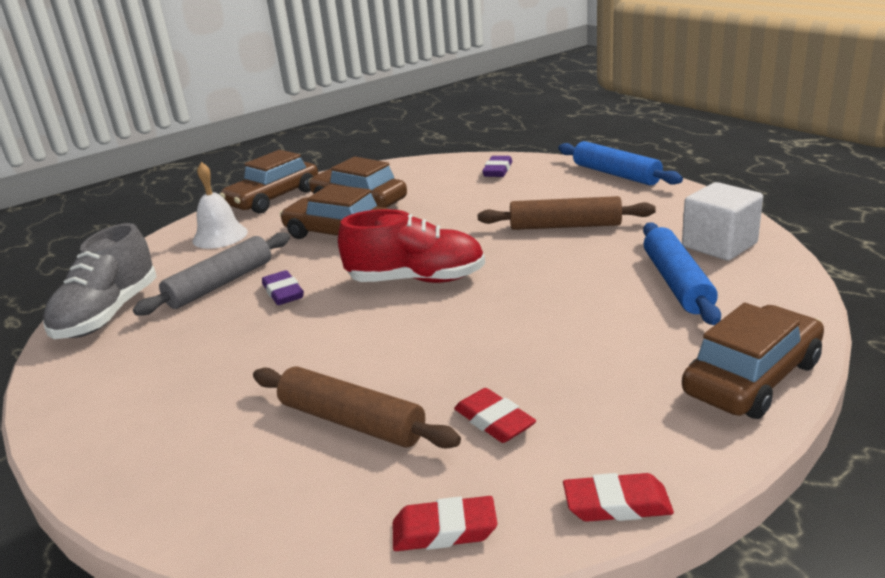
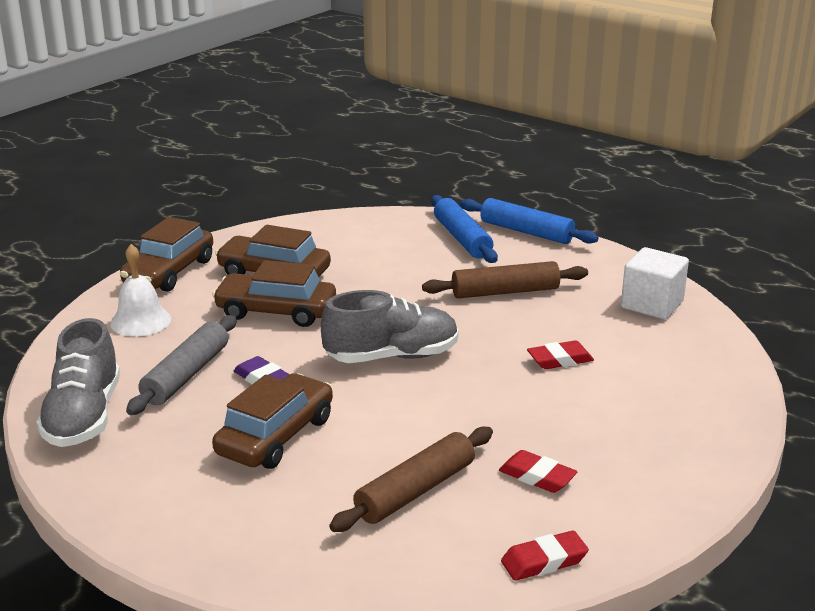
camera: 20 degrees left, 0 degrees up
(351, 421) = (415, 491): brown rolling pin -> brown rolling pin turned 60 degrees counterclockwise
(416, 280) = (392, 356): red shoe -> grey shoe
(497, 170) = (403, 230): purple eraser -> none
(617, 504) = (661, 525): red eraser -> red eraser (560, 360)
(676, 283) = (630, 343): blue rolling pin -> blue rolling pin (462, 238)
(752, 378) = (720, 421): brown car -> brown car (275, 436)

